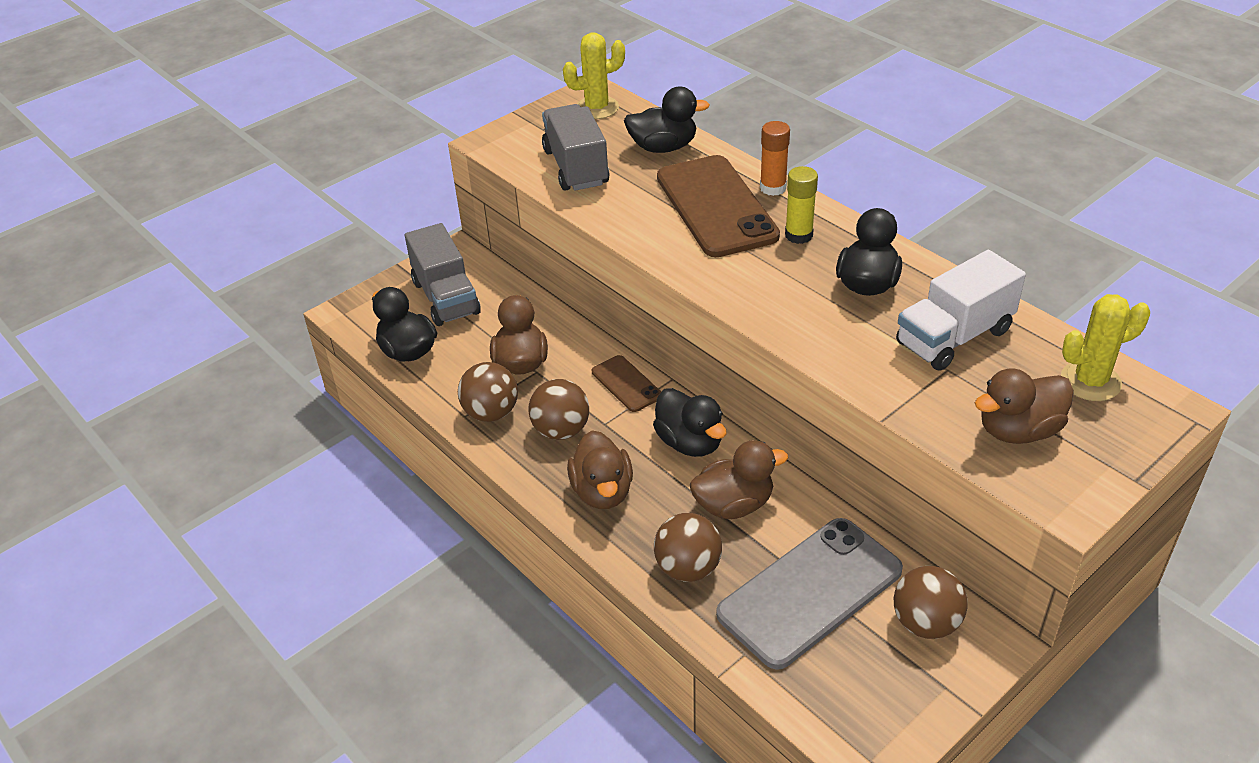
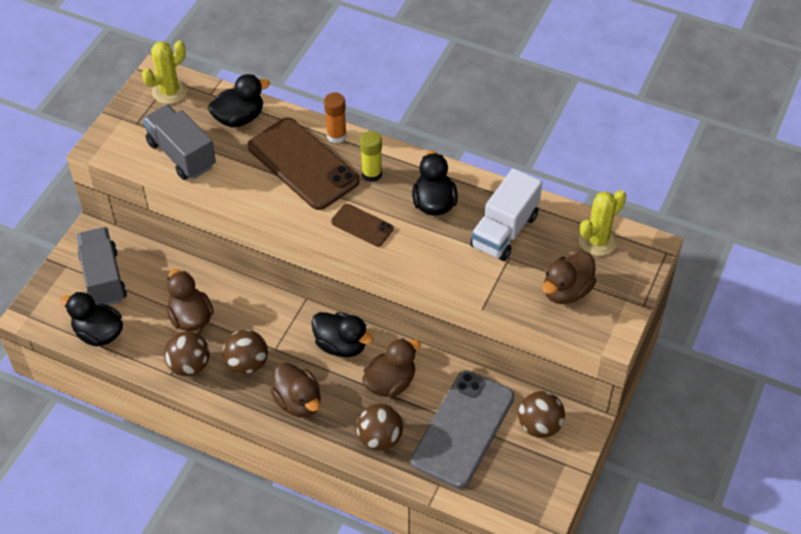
camera: 25 degrees left, 10 degrees up
(446, 297) = (103, 278): grey truck -> grey truck turned 150 degrees counterclockwise
(626, 384) = (276, 312): brown phone -> brown phone (362, 225)

